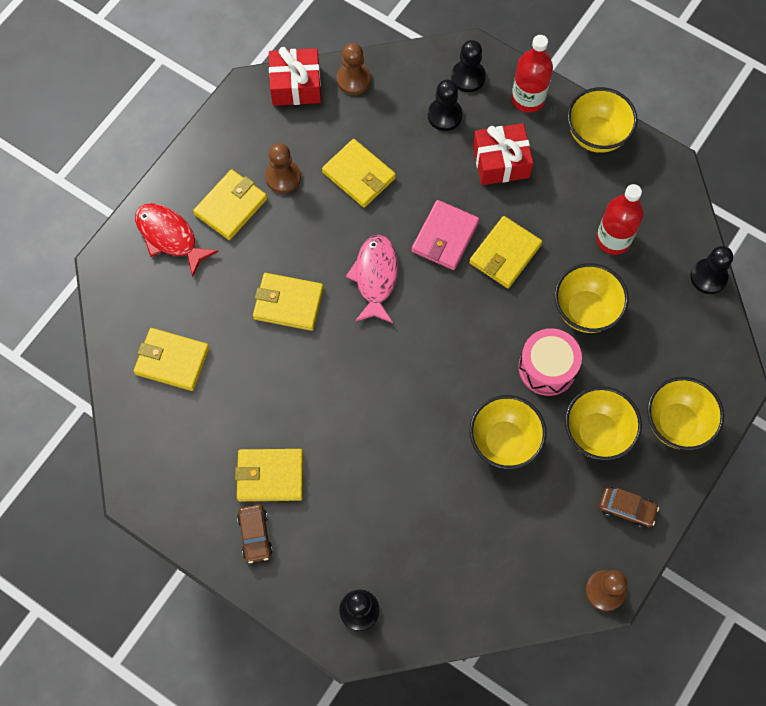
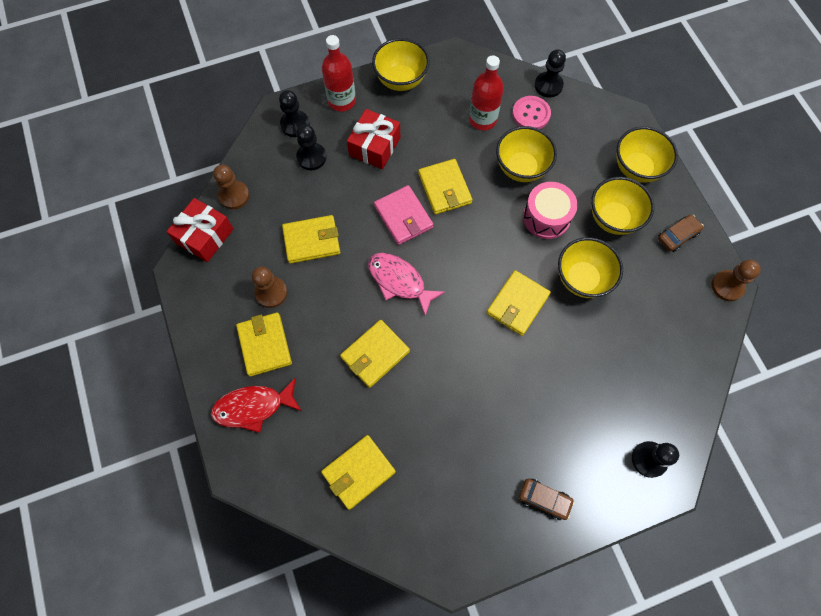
camera: 55 degrees left, 0 degrees up
(270, 476) = (504, 457): yellow wallet -> yellow wallet (517, 304)
(658, 281) = (531, 114): none -> pink button

